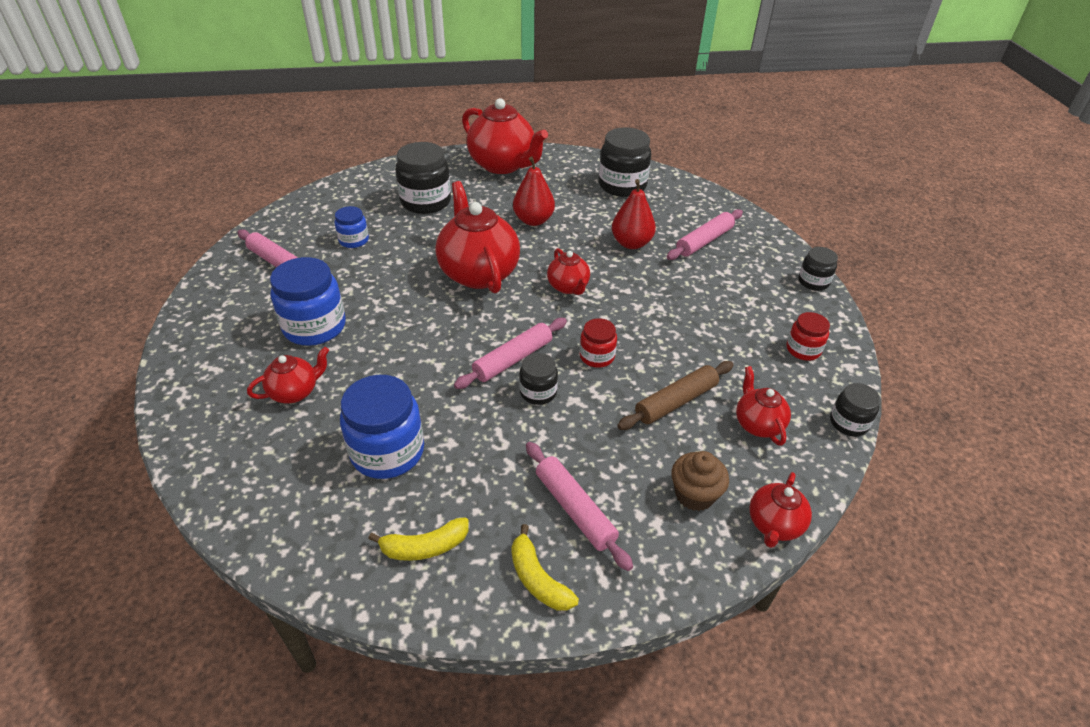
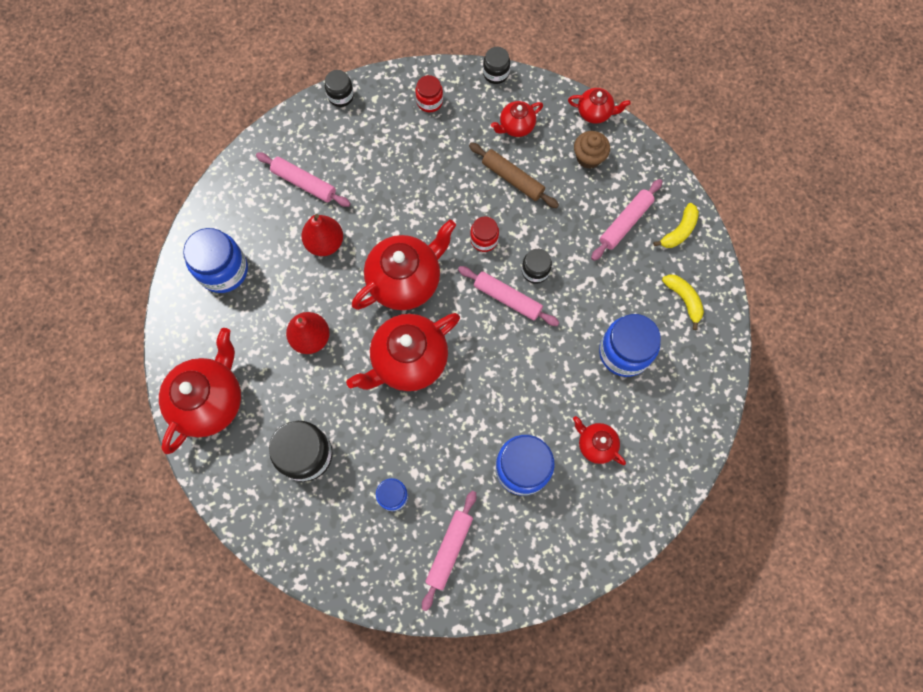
camera: 105 degrees left, 30 degrees up
(568, 287) = (406, 280): red teapot -> red teapot, size x1.95
(622, 185) = (223, 270): black jar -> blue jar

